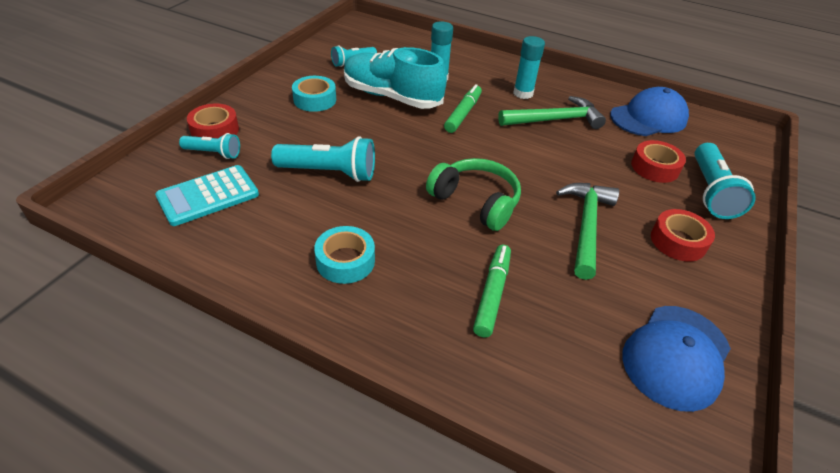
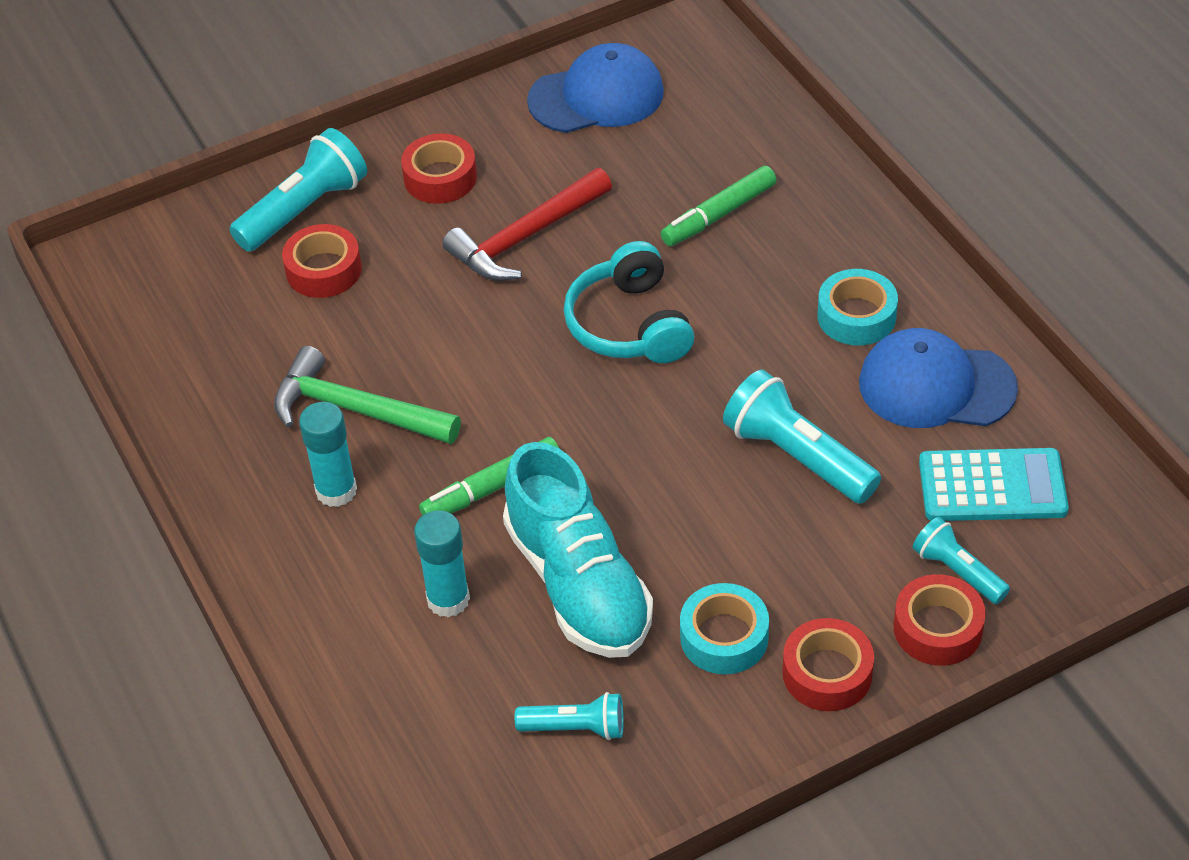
camera: 140 degrees left, 5 degrees up
(261, 102) = (827, 673): none -> red tape
(476, 202) = (629, 325): green headphones -> turquoise headphones
(586, 226) = (526, 237): green hammer -> red hammer
(648, 118) = (200, 350): blue cap -> blue cap (936, 385)

